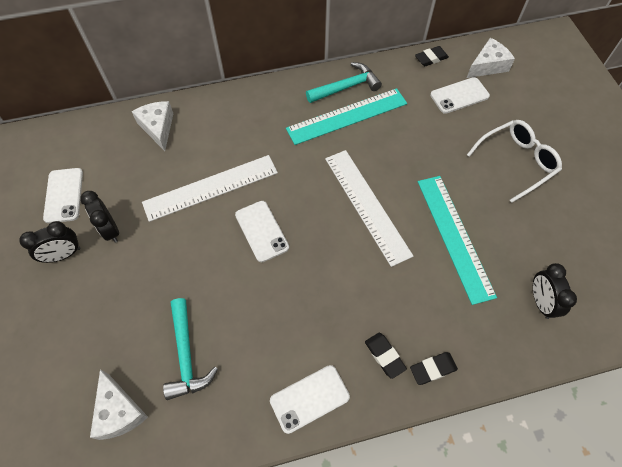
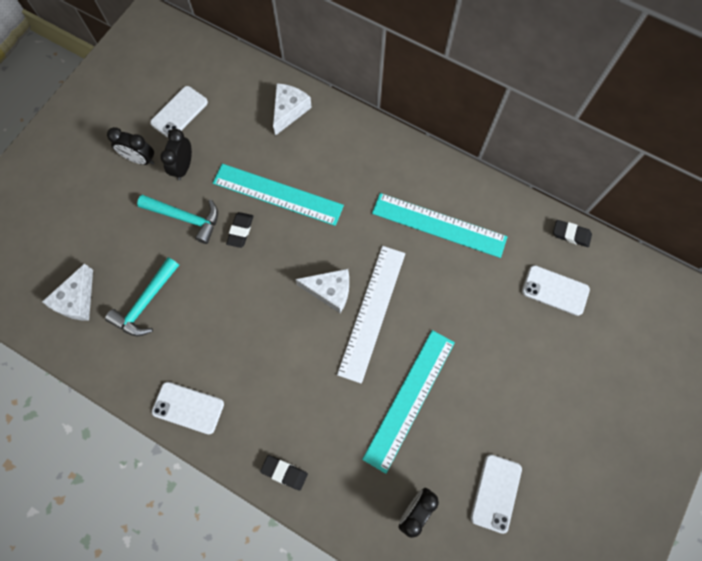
camera: 45 degrees right, 10 degrees up
(211, 187) = (278, 194): white ruler -> turquoise ruler
(261, 231) = (277, 261): white phone -> white phone (495, 493)
(346, 87) = (466, 198): turquoise hammer -> turquoise hammer (185, 218)
(384, 356) = (263, 430): black eraser -> black eraser (240, 231)
(487, 66) = (615, 286): white cheese -> white cheese (330, 291)
(517, 162) = (533, 391): white glasses -> none

